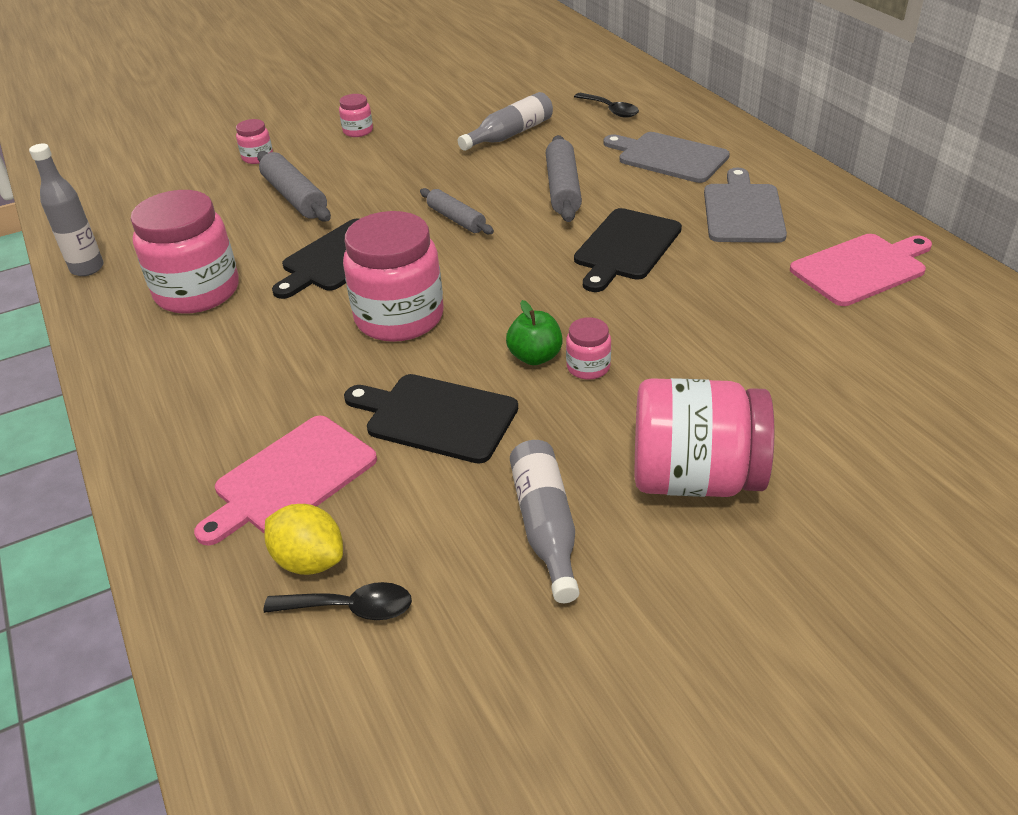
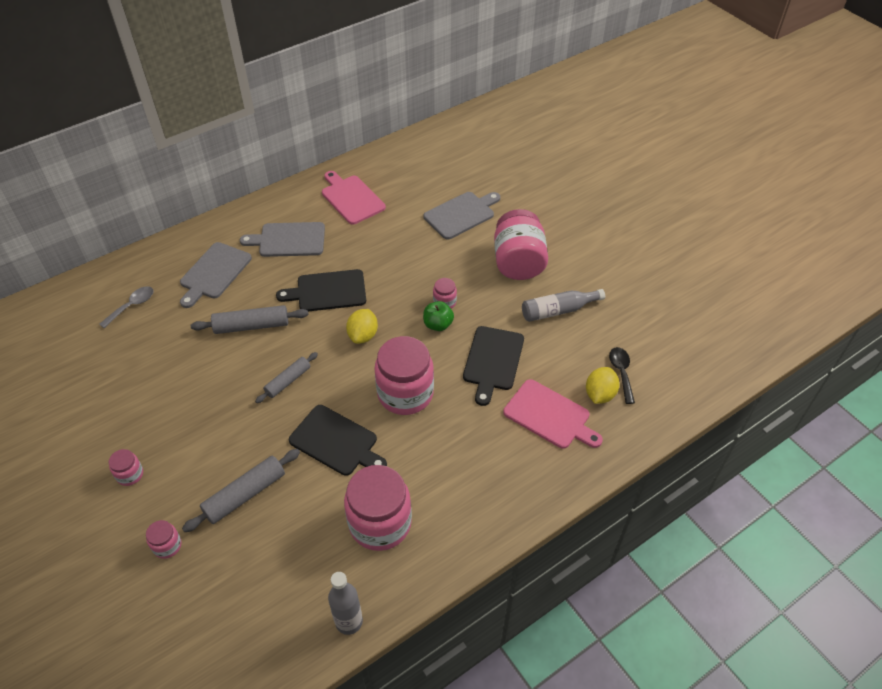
camera: 100 degrees left, 10 degrees up
(510, 134) = (160, 364): grey bottle -> none
(526, 280) = (363, 335): none -> yellow lemon
(610, 110) = (132, 306): black spoon -> grey spoon
(625, 247) = (328, 291): black cutting board -> black cutting board turned 150 degrees clockwise
(841, 403) = (461, 214): none -> grey cutting board

